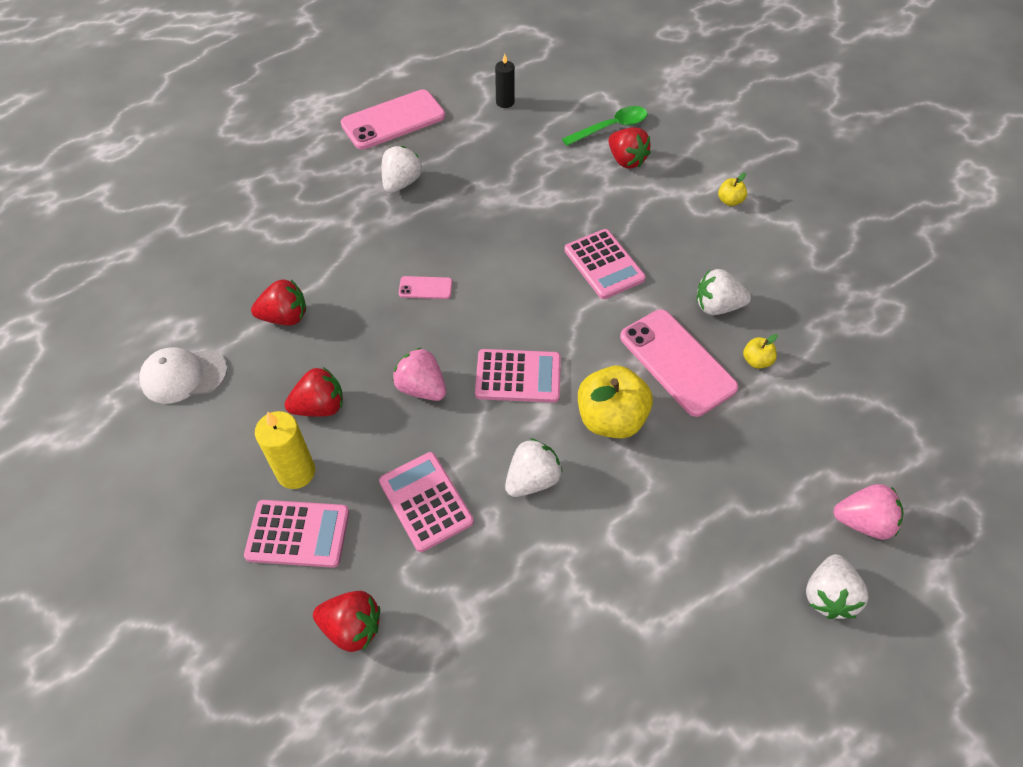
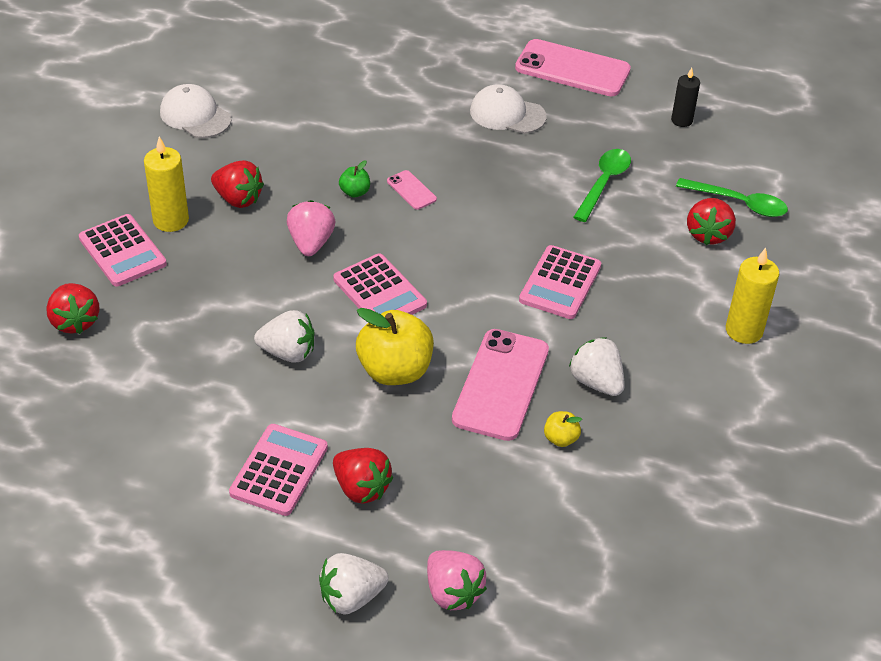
camera: 50 degrees right, 10 degrees down
(285, 317) = (299, 133): red strawberry -> red strawberry (361, 488)
(392, 324) = (355, 192): none -> green apple
(401, 183) = (507, 114): white strawberry -> white cap
(426, 501) = (211, 303): pink calculator -> pink calculator (279, 470)
(526, 178) = (604, 183): none -> green spoon
(730, 201) = (744, 330): yellow apple -> yellow candle

